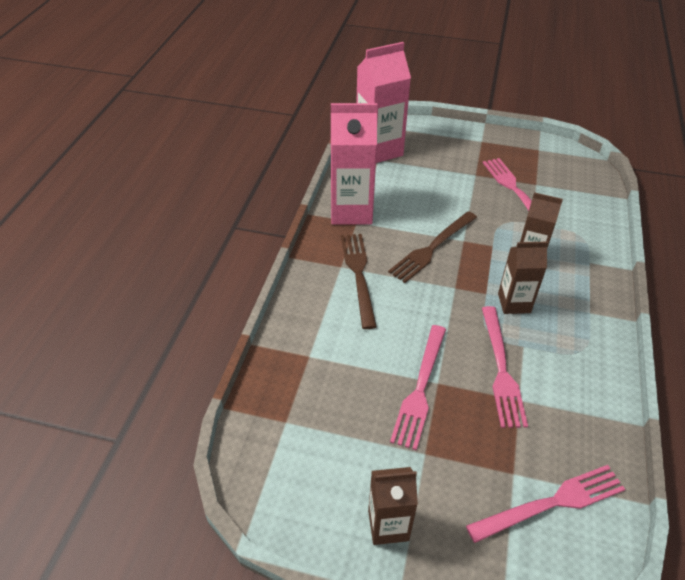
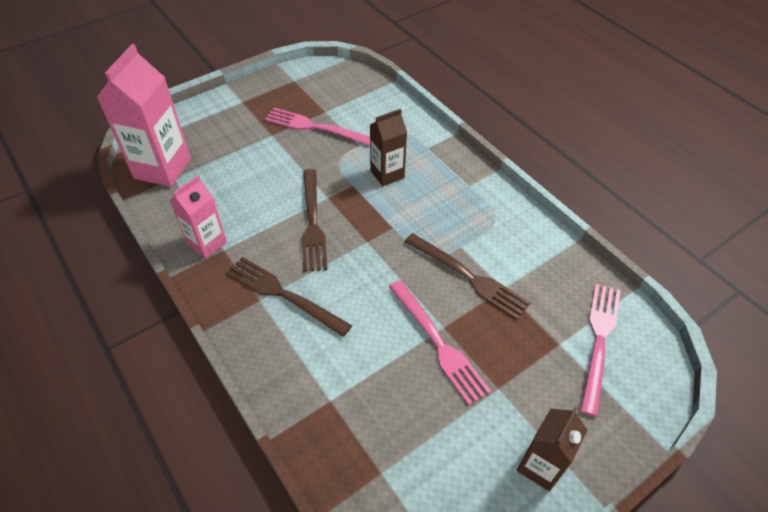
camera: 50 degrees left, 5 degrees up
(351, 211) = (207, 243): pink carton -> pink carton, size x0.60
(501, 369) = (469, 277): pink fork -> brown fork
(514, 303) = (419, 219): brown carton -> none

